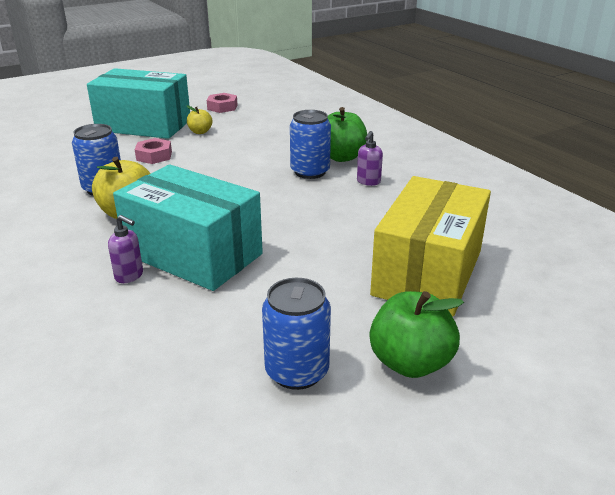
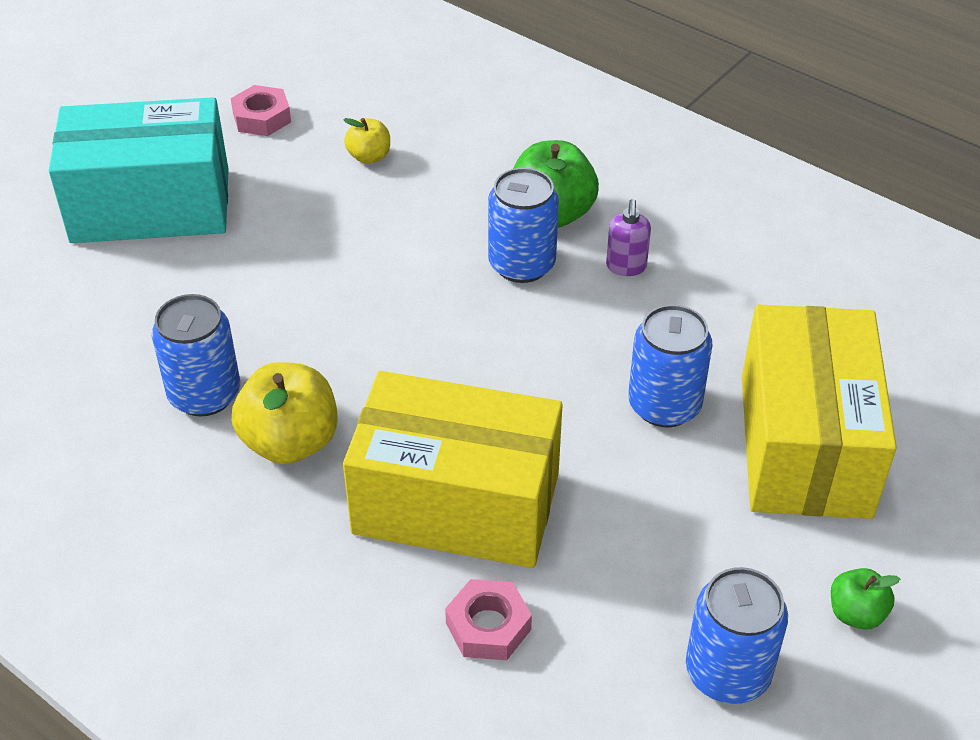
camera: 20 degrees left, 15 degrees up
(129, 276) = (391, 575): purple soap dispenser -> none
(154, 156) = (231, 287): pink nut -> pink nut (488, 626)
(193, 254) = (456, 503): turquoise box -> yellow box
(200, 132) = (269, 201): yellow apple -> yellow apple (369, 157)
(349, 238) = (664, 405): none -> blue can
(410, 363) = (856, 613): green apple -> green apple, size x0.54

